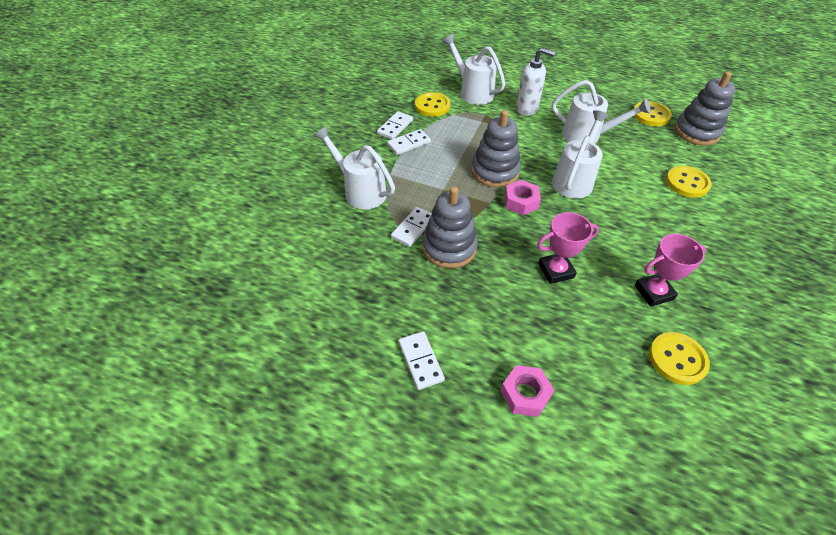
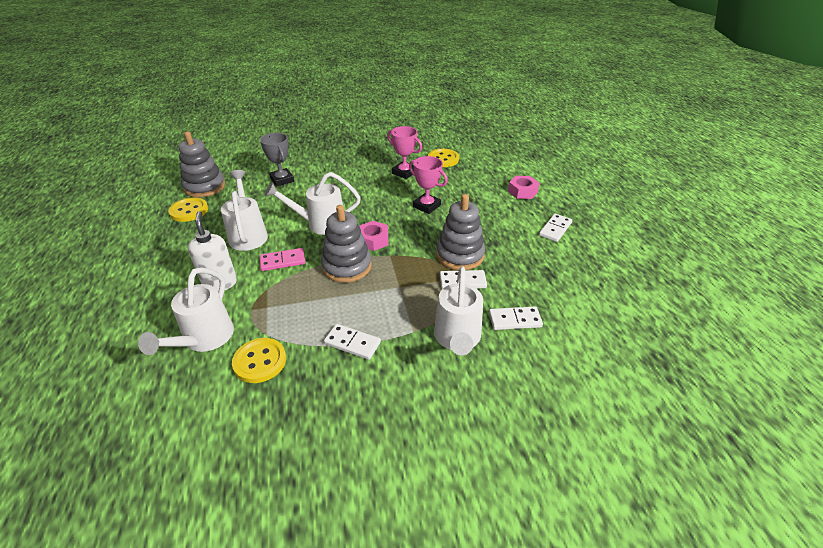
camera: 125 degrees left, 10 degrees down
(395, 127) = (330, 372): white domino -> white domino (515, 320)
(531, 142) = (283, 261): none -> pink domino
(687, 183) = (282, 180): yellow button -> grey trophy

